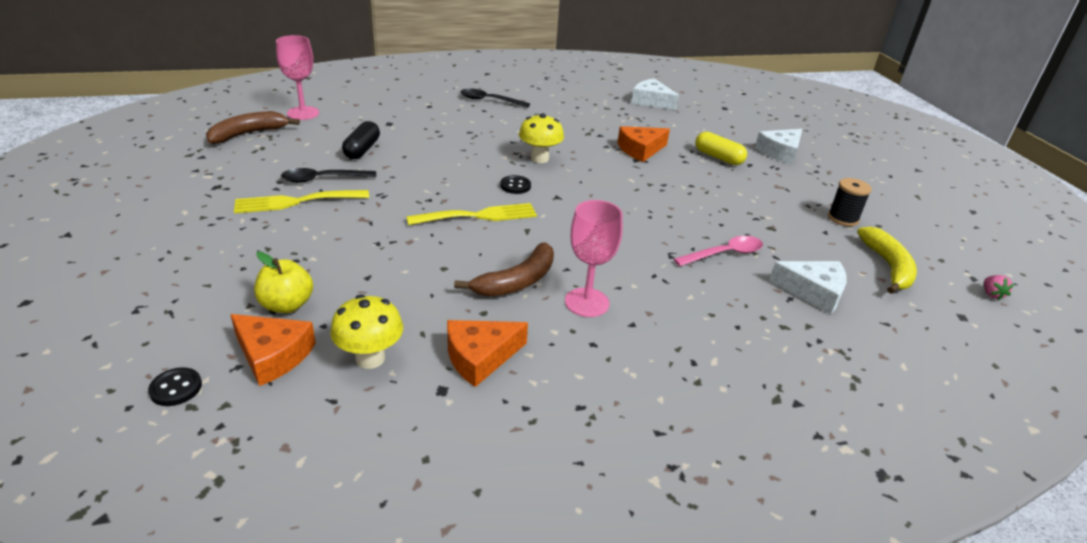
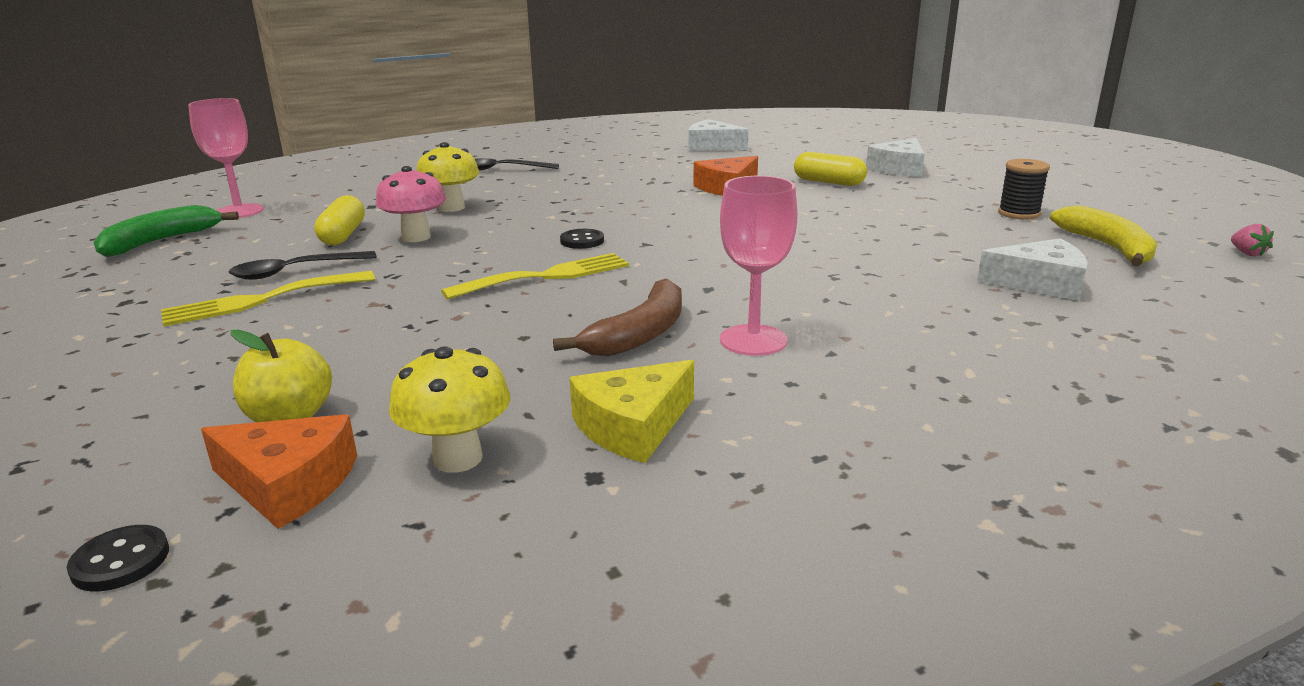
camera: 10 degrees left, 10 degrees down
(248, 134) = (161, 241): brown banana -> green banana
(362, 150) = (343, 235): black capsule -> yellow capsule
(408, 161) = (416, 237): none -> pink mushroom
(480, 357) = (633, 426): orange cheese -> yellow cheese
(539, 158) = (600, 212): yellow mushroom -> yellow mushroom (452, 208)
(724, 254) = (902, 265): pink spoon -> none

